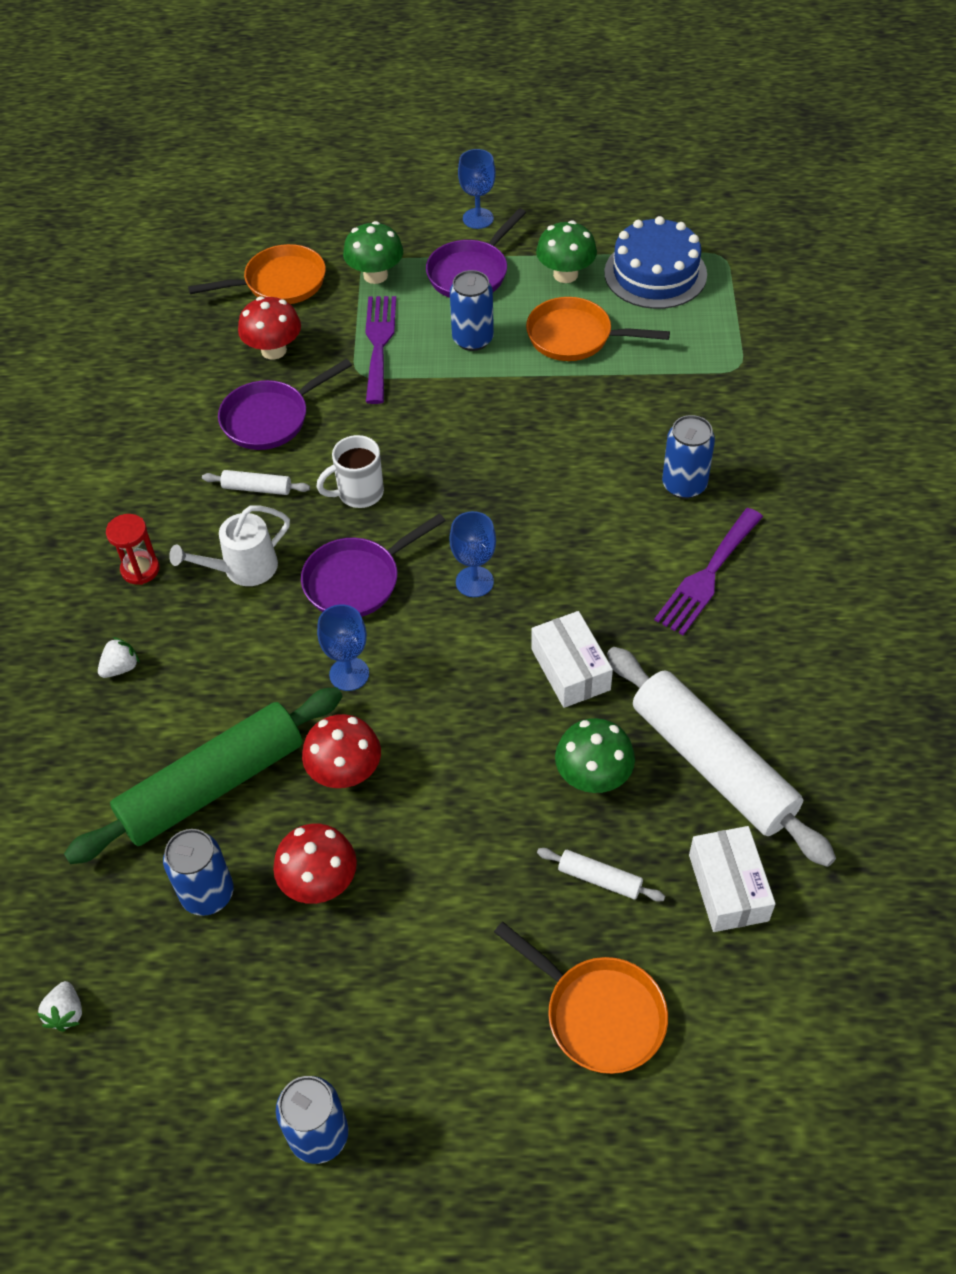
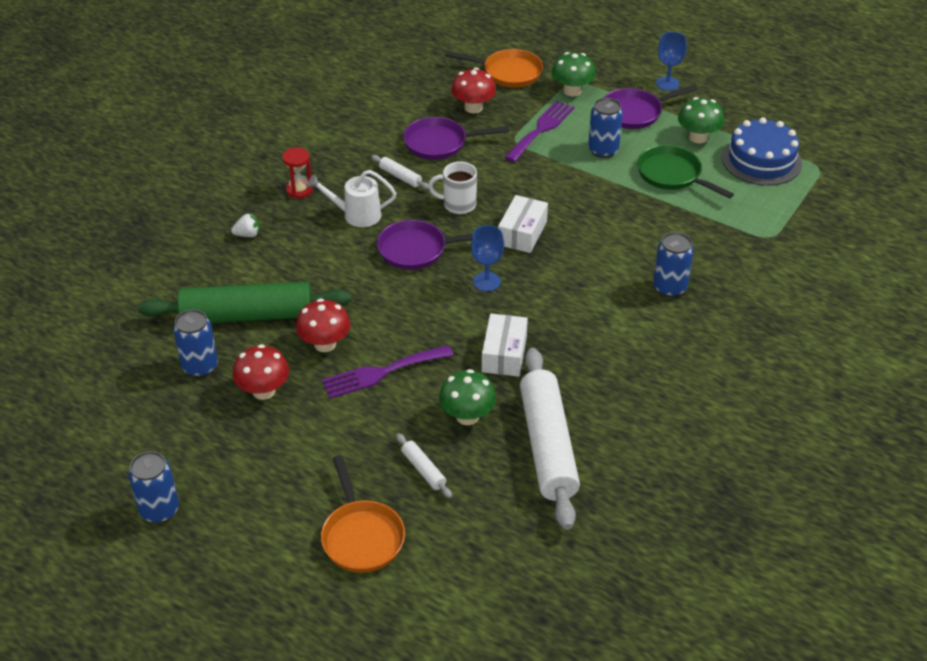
camera: 30 degrees right, 10 degrees down
(66, 1013) = (83, 385): white strawberry -> none
(349, 674) = (370, 296): blue goblet -> none
(575, 337) = (672, 175): orange pan -> green pan
(707, 576) = (639, 344): purple fork -> purple fork (382, 372)
(728, 887) = (497, 514): white box -> white box (522, 233)

